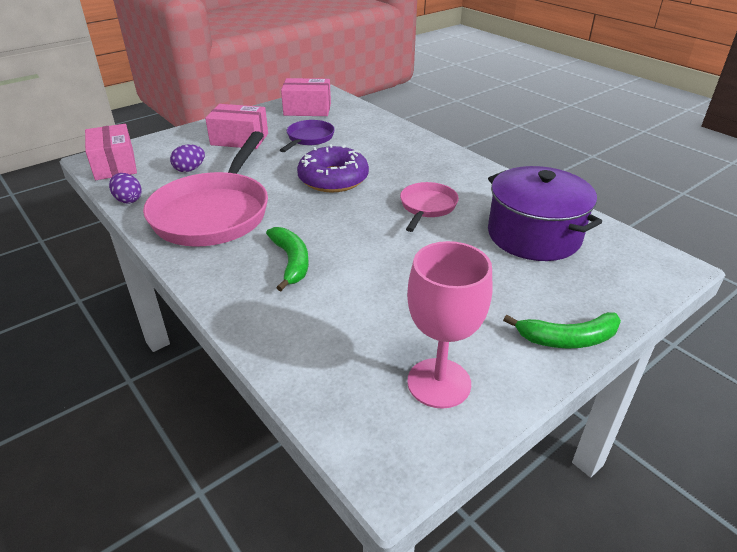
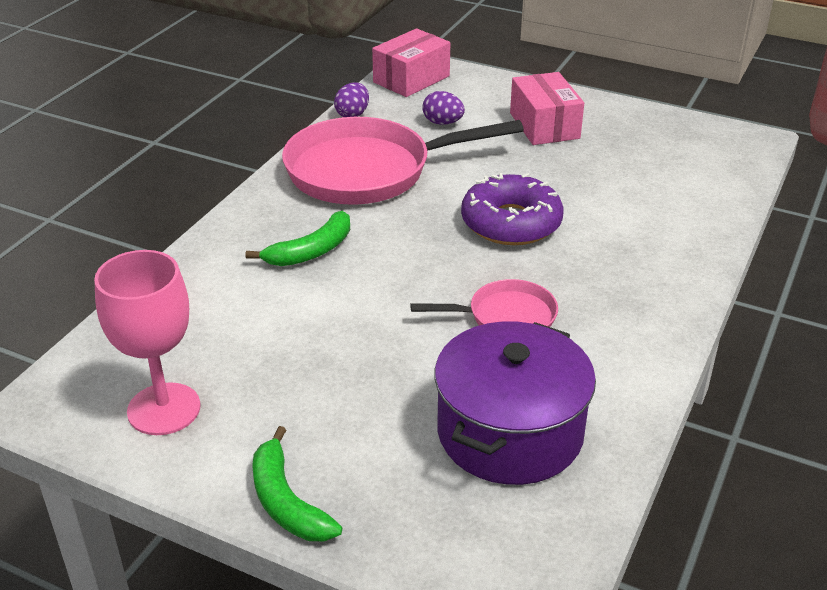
camera: 65 degrees right, 0 degrees up
(307, 109) = (684, 142): pink box -> none
(309, 138) = (600, 171): purple pan -> none

